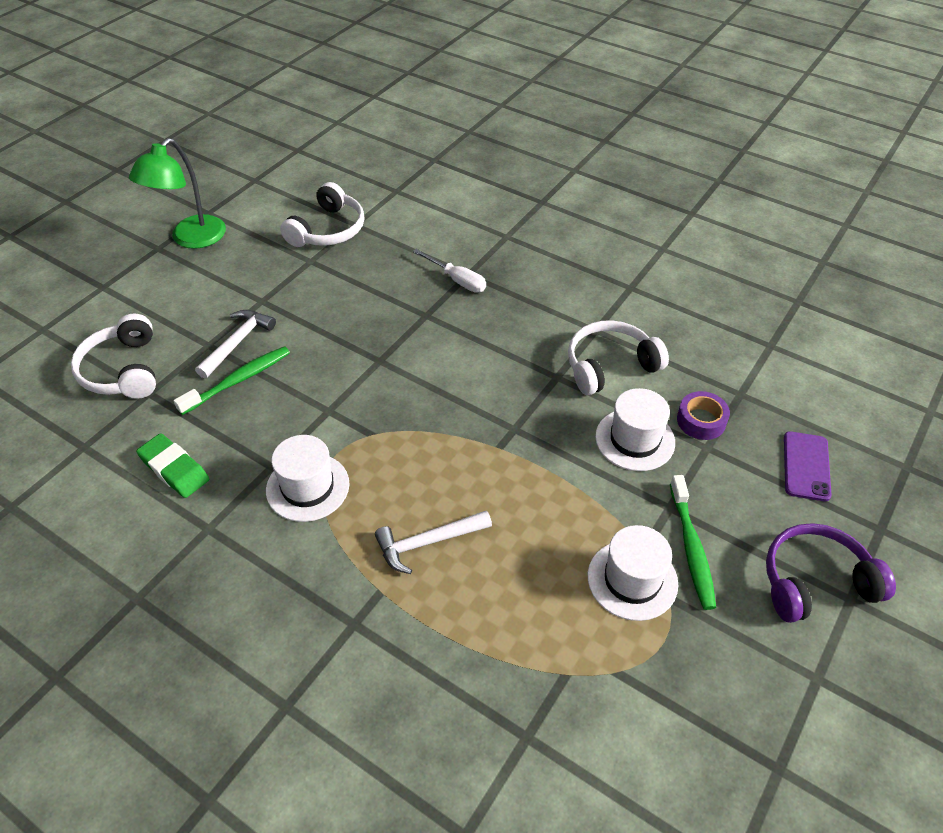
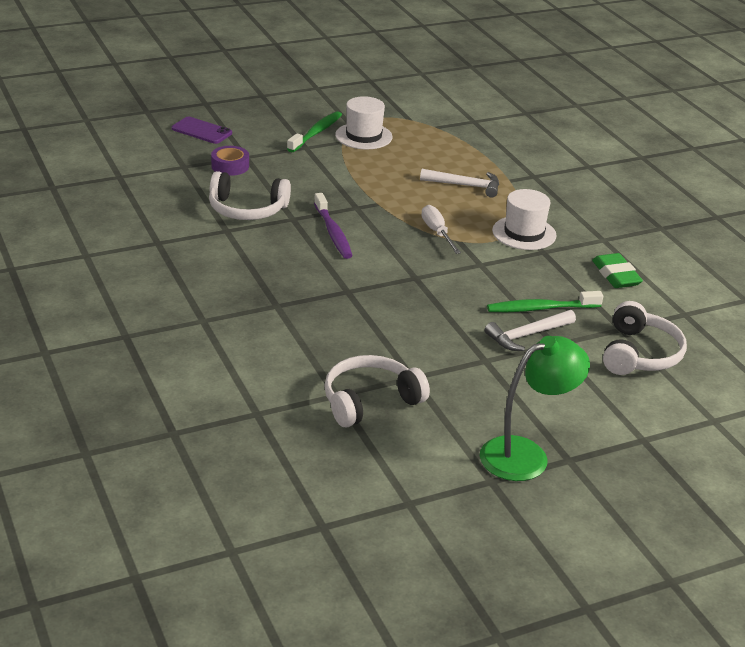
camera: 150 degrees left, 15 degrees down
(457, 280) = (292, 304): white screwdriver -> white screwdriver (437, 232)
(502, 378) = (333, 232): none -> purple toothbrush
(635, 439) = (284, 175): white hat -> none
(806, 466) = (201, 131): purple phone -> purple phone turned 75 degrees clockwise
(815, 581) = (270, 104): purple headphones -> none

